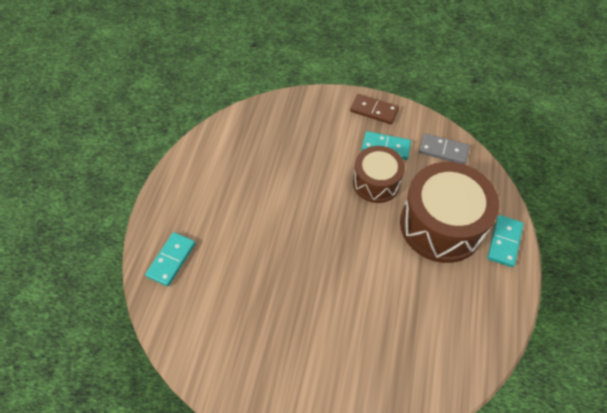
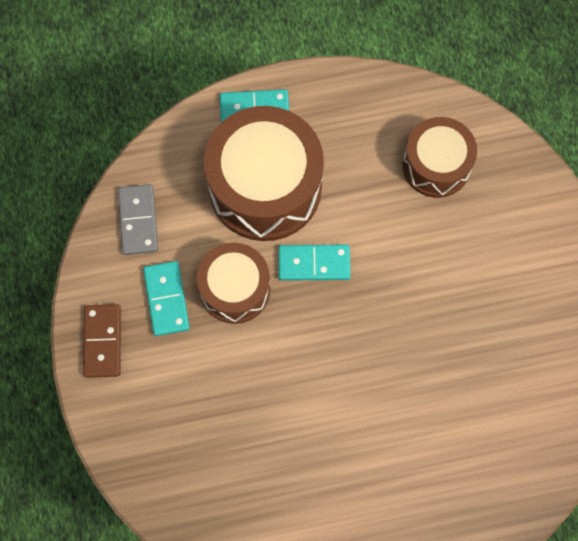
camera: 115 degrees left, 15 degrees up
(171, 260) = (481, 499): turquoise domino -> turquoise domino (314, 263)
(417, 345) = (436, 165): none -> brown drum

